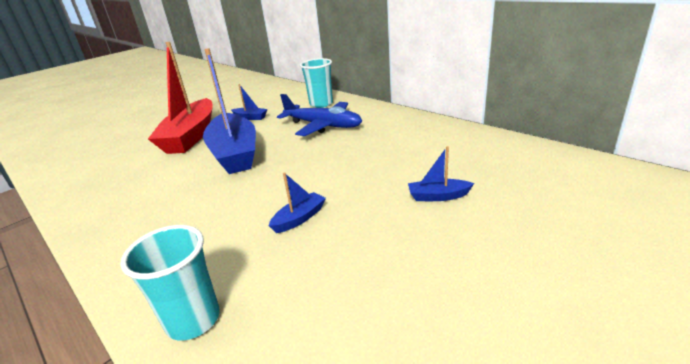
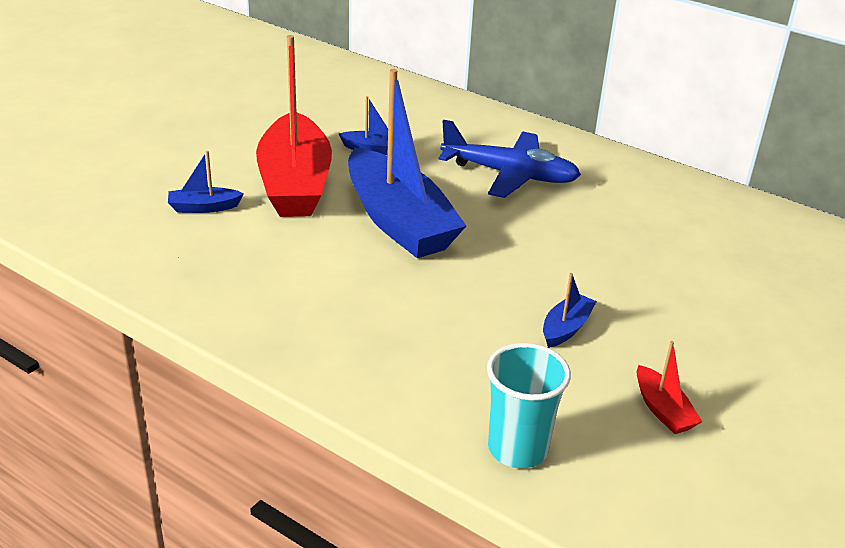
camera: 15 degrees left, 5 degrees up
(321, 104) = (480, 128): turquoise cup -> none
(340, 287) = (662, 410): none -> red boat
(438, 196) = (727, 299): blue boat -> blue boat (203, 207)

